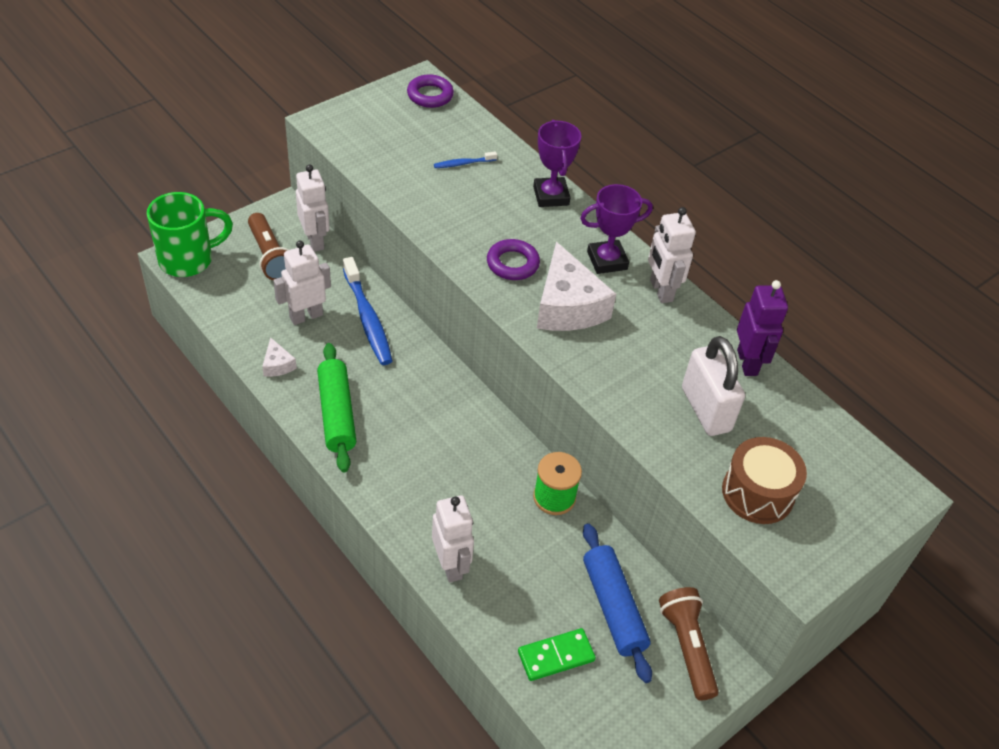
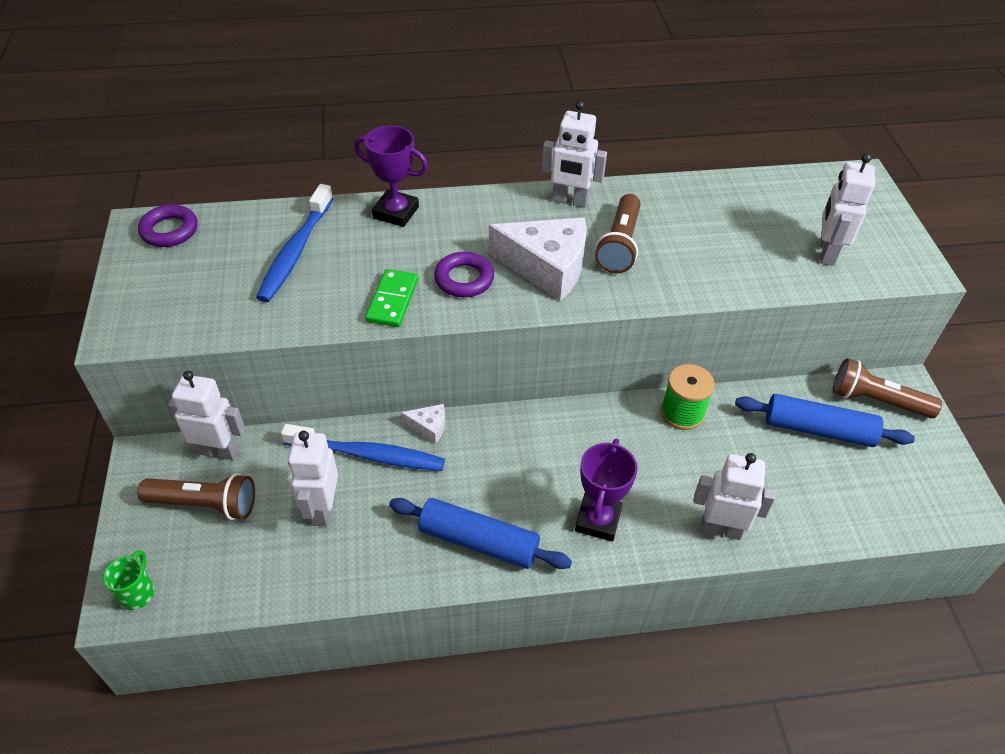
camera: 55 degrees left, 0 degrees up
(188, 260) = (137, 592): green mug -> green mug, size x0.48
(277, 365) = (372, 568): white cheese -> white cheese (429, 427)
(336, 414) = (478, 541): green rolling pin -> blue rolling pin
(463, 163) = (295, 251): blue toothbrush -> blue toothbrush, size x2.08
(556, 656) = (853, 495): green domino -> green domino (392, 300)
(607, 260) = (508, 216): purple trophy -> purple trophy (598, 520)
(634, 342) = (619, 245): none -> brown flashlight
(705, 409) = (722, 239): white padlock -> none
(747, 362) = (685, 191): purple robot -> none
(757, 493) = (826, 253): brown drum -> white robot

